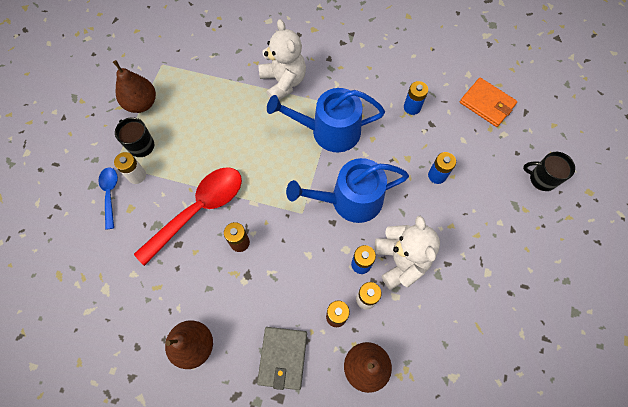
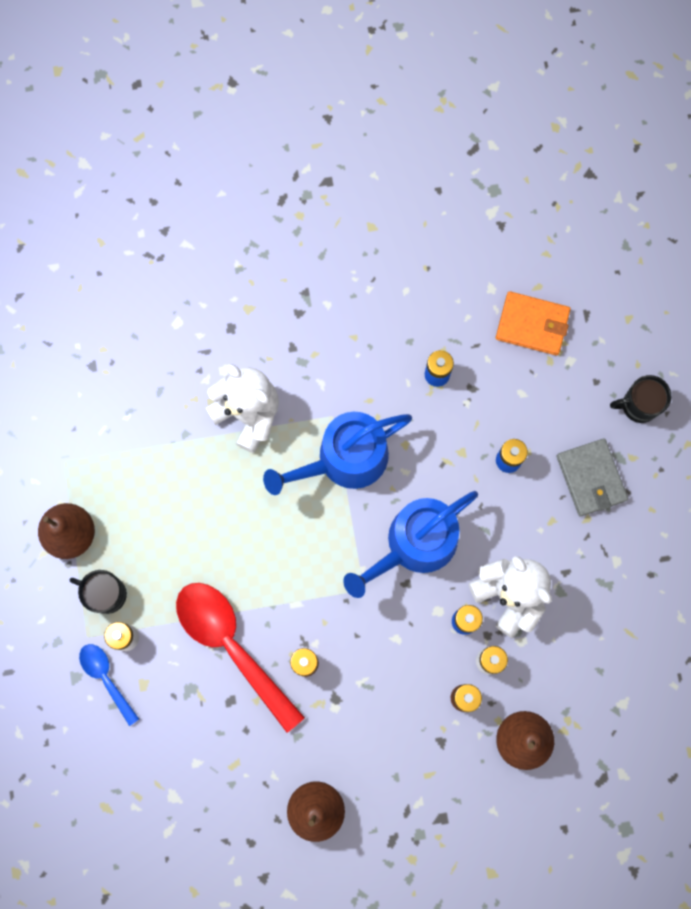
camera: 25 degrees left, 10 degrees up
(199, 210) = (232, 646): red spoon -> red spoon turned 60 degrees counterclockwise
(283, 358) = (425, 774): grey wallet -> grey wallet (591, 478)

